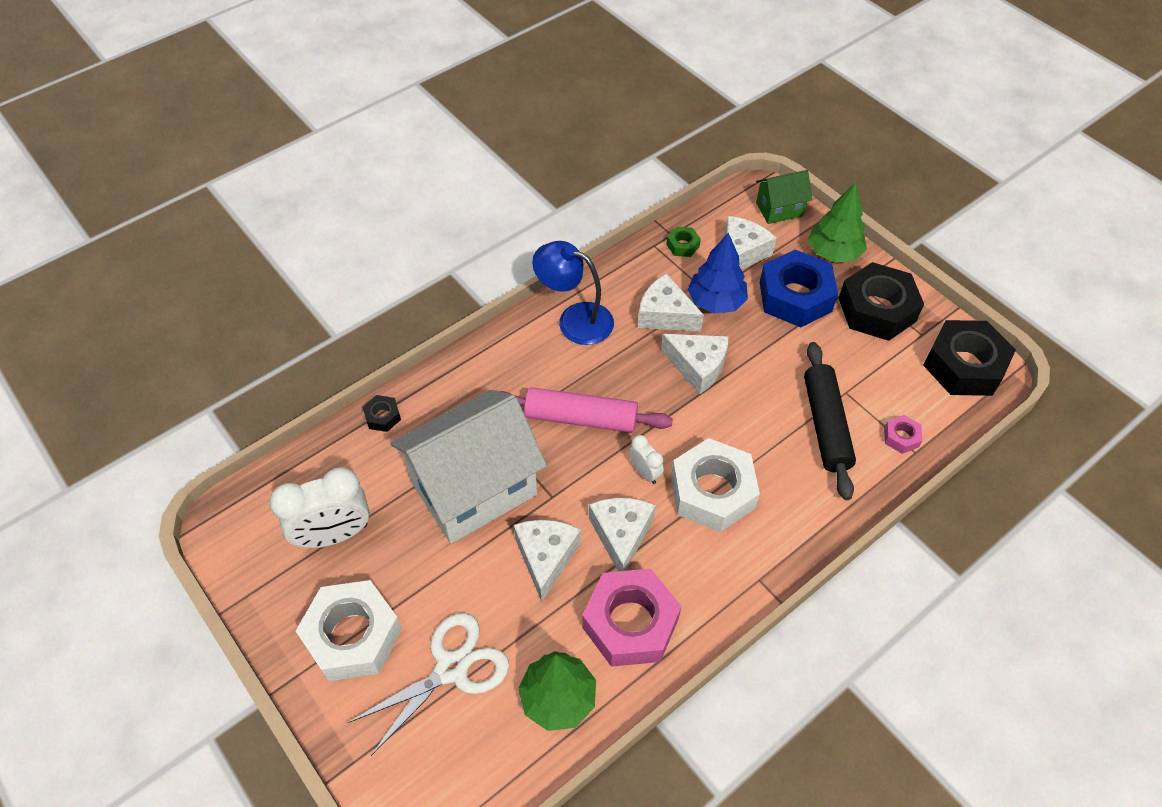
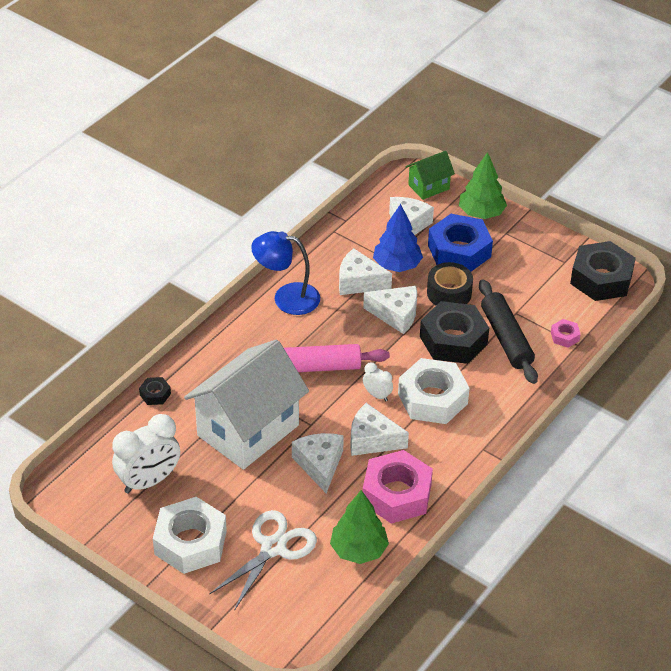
camera: 15 degrees left, 10 degrees down
(621, 535) = (372, 439): white cheese -> white cheese turned 60 degrees counterclockwise
(682, 245) = (357, 227): green nut -> none
(769, 350) = (449, 293): none -> black tape
(877, 309) = (525, 250): black nut -> black nut (453, 340)

